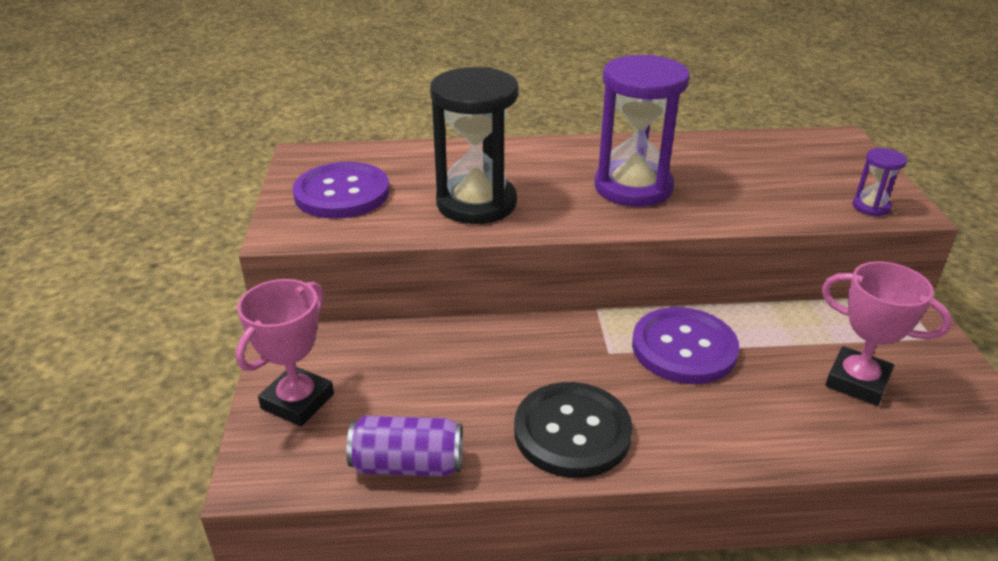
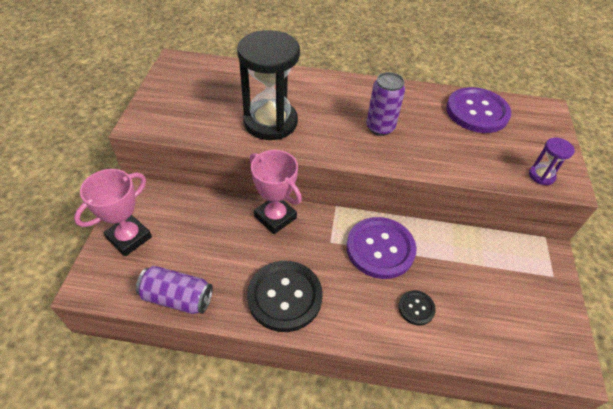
camera: 10 degrees right, 15 degrees up
(342, 193) = (188, 98): purple button -> purple button (477, 112)
(633, 187) = (380, 127): purple hourglass -> purple can
(768, 410) = (416, 308): none -> black button
(857, 381) = (485, 299): pink trophy -> pink trophy (275, 217)

